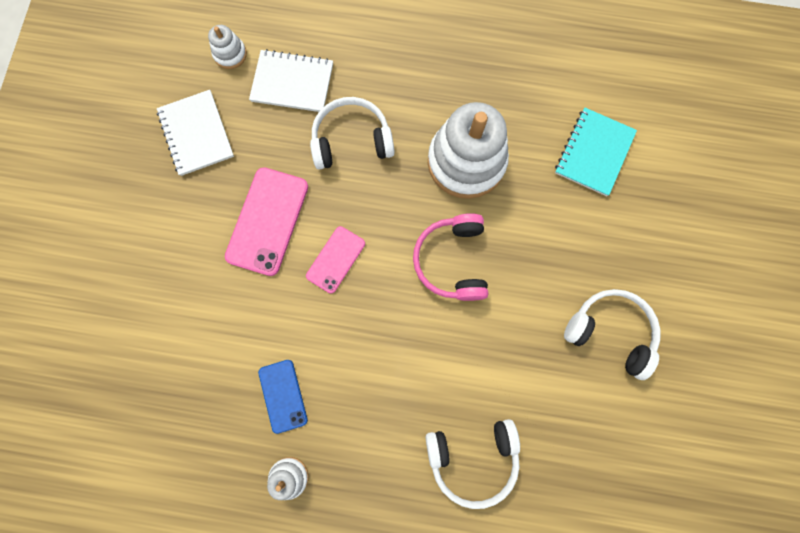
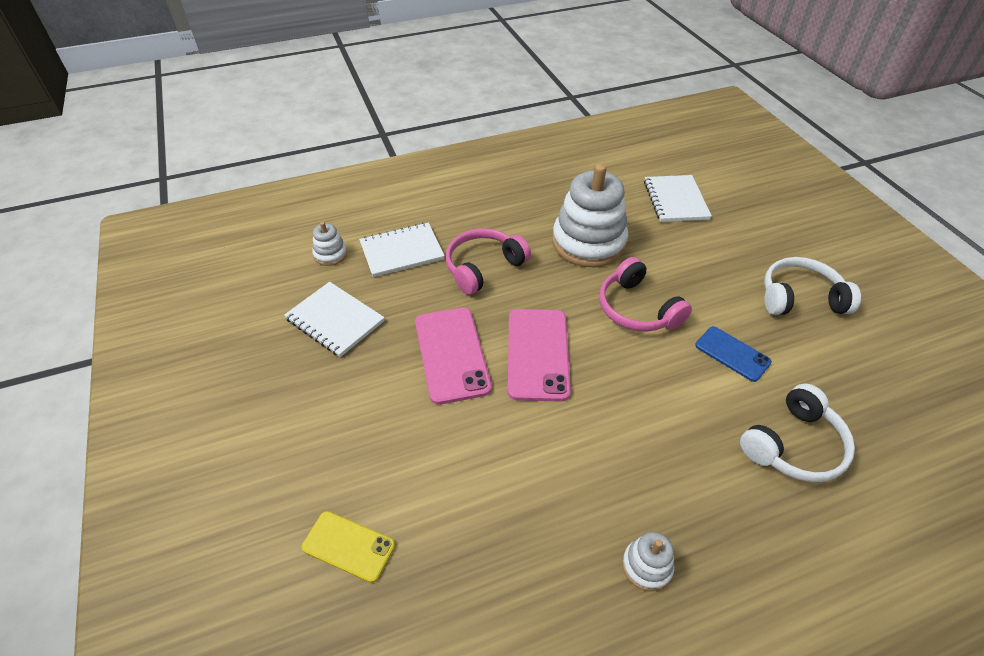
camera: 30 degrees left, 30 degrees down
(106, 343) = (348, 546): none -> yellow phone
(283, 396) = (578, 491): blue phone -> blue phone (732, 353)
(335, 259) = (538, 354): pink phone -> pink phone, size x1.65
(351, 140) = (483, 267): white headphones -> pink headphones
(594, 153) = (675, 200): turquoise notebook -> white notebook

